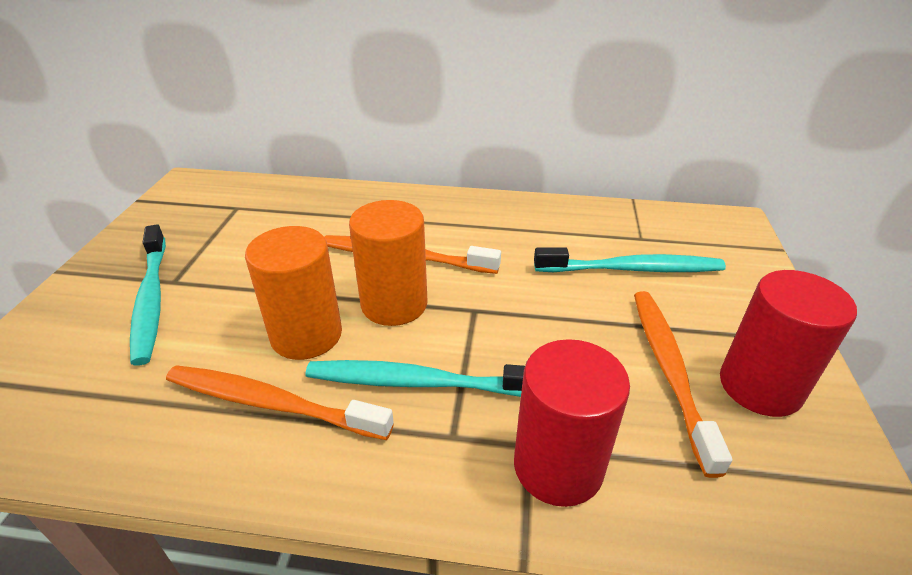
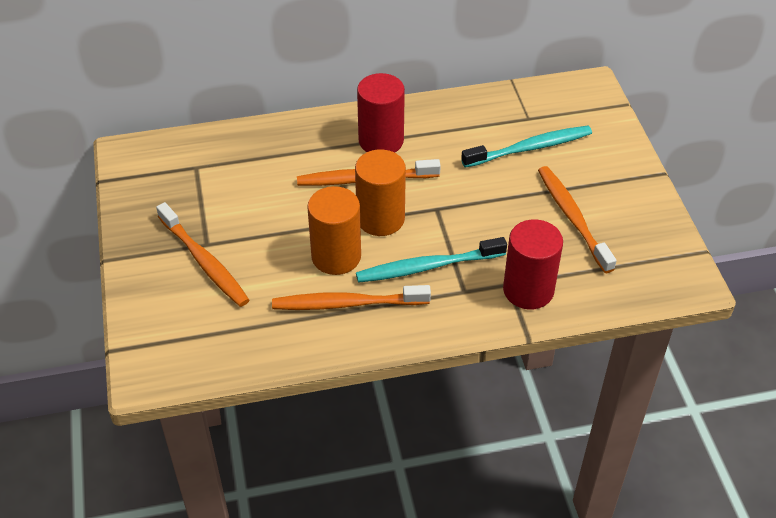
camera: 20 degrees left, 10 degrees up
(151, 299) = (204, 261): turquoise toothbrush -> orange toothbrush
(760, 386) = (625, 214): red cylinder -> red cylinder (381, 141)

